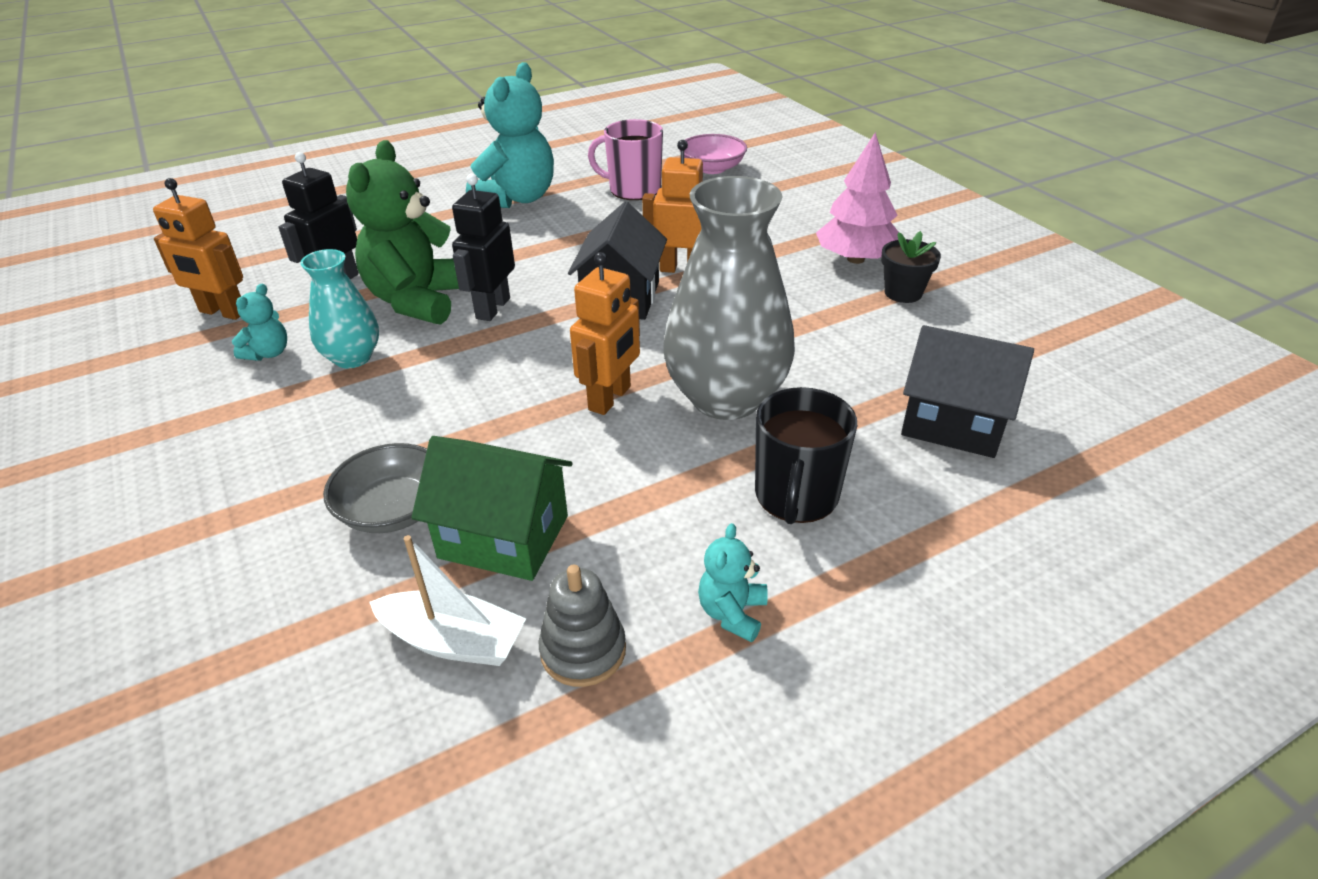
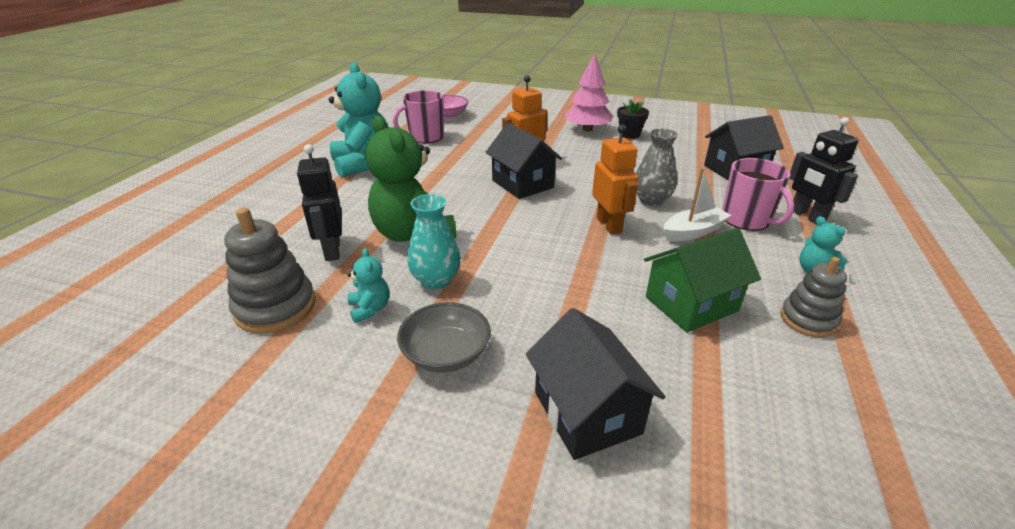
camera: 45 degrees left, 5 degrees down
(222, 312) = (275, 307): orange robot -> grey stacking toy
(229, 551) = (587, 412): none -> black house
(393, 510) = (622, 329): grey bowl -> grey bowl (446, 353)
(453, 641) = (765, 356): white boat -> white boat (693, 232)
(492, 308) = (466, 218): black robot -> black robot (806, 216)
(726, 398) = (651, 200): grey vase -> grey vase, size x0.55
(796, 496) = (746, 220): black mug -> pink mug

